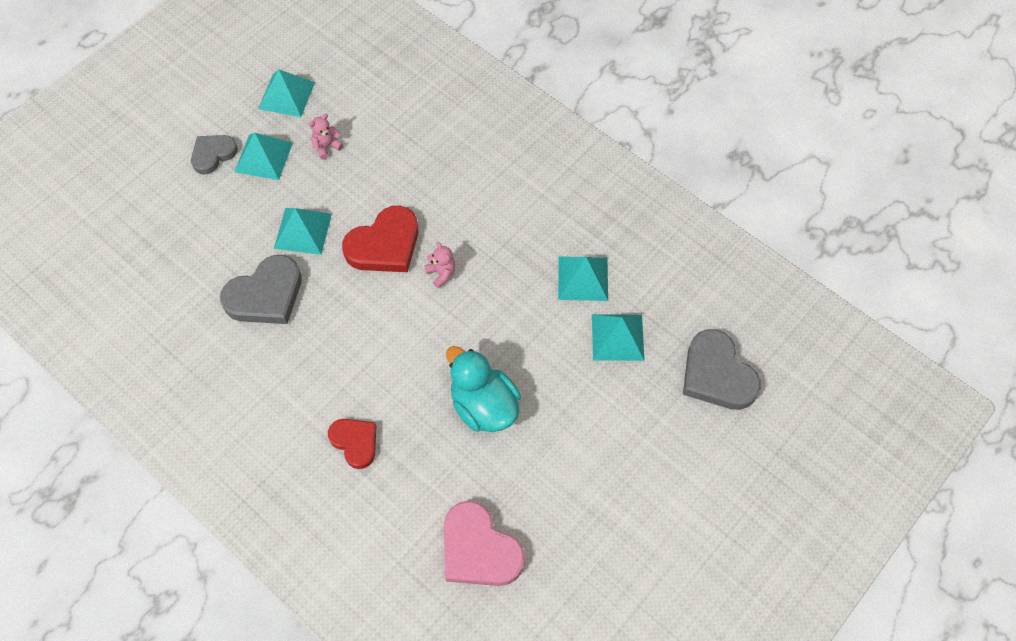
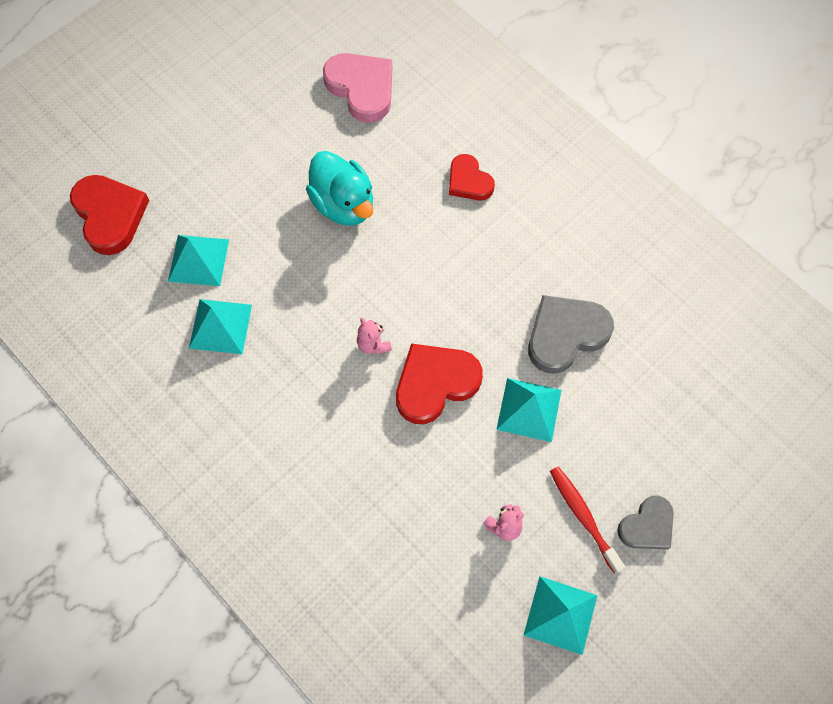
camera: 175 degrees left, 5 degrees up
(263, 157) = (583, 516): turquoise pyramid -> red toothbrush
(717, 374) = (110, 215): grey heart -> red heart

